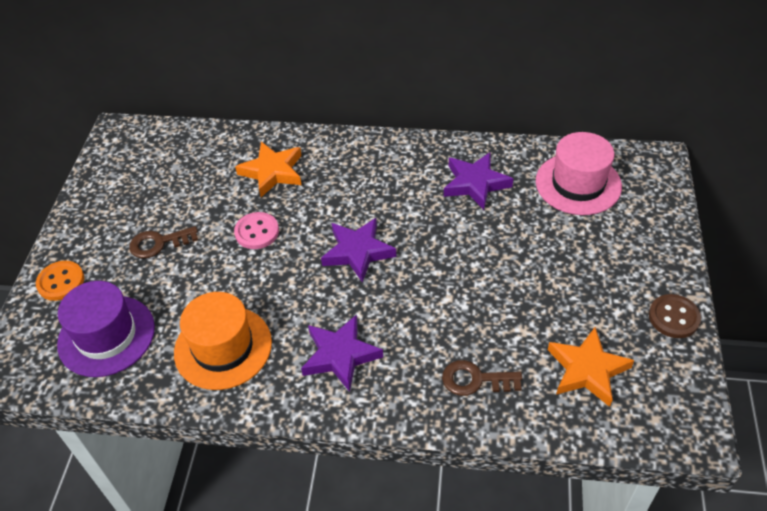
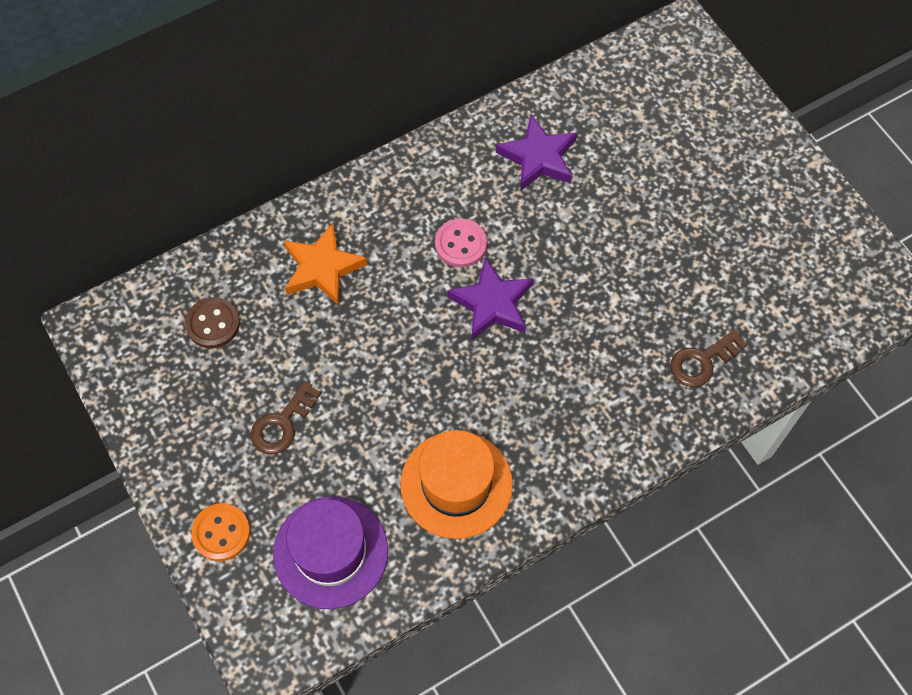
camera: 40 degrees left, 15 degrees up
(257, 232) = (372, 346): pink button -> pink button (461, 244)
(340, 355) = (570, 417): purple star -> none
(578, 184) = (632, 100): pink hat -> none
(587, 370) = (782, 290): orange star -> none
(673, 317) = (812, 194): brown button -> brown button (213, 324)

